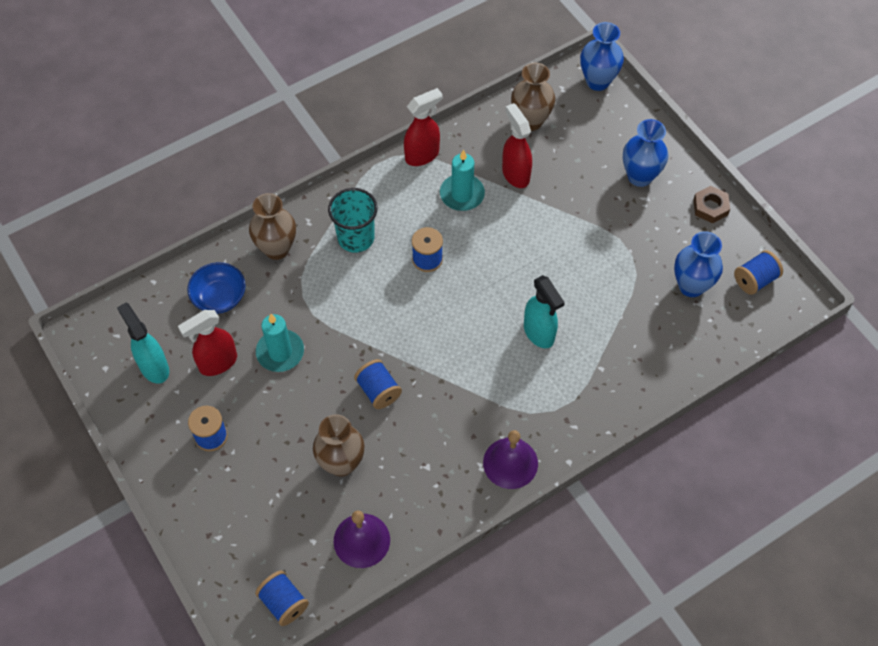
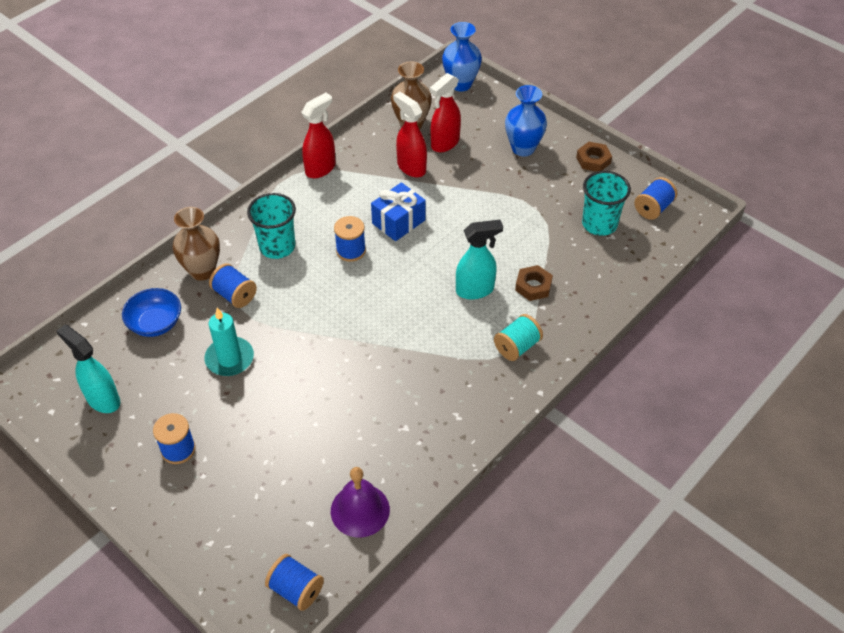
camera: 15 degrees left, 10 degrees down
(217, 363) = (168, 381): red spray bottle -> red spray bottle (444, 143)
(341, 463) = (319, 444): brown vase -> none
(378, 391) = (337, 371): blue spool -> blue spool (235, 295)
(462, 194) = (367, 192): turquoise candle -> none
(484, 236) = (398, 222): none -> blue gift
(510, 463) = (485, 406): purple bell -> none
(539, 333) = (475, 290): turquoise spray bottle -> turquoise spray bottle turned 60 degrees counterclockwise
(561, 406) = (517, 346): none -> turquoise spool
(599, 342) = (533, 286): none -> brown nut
(691, 286) = (599, 224): blue vase -> turquoise cup

